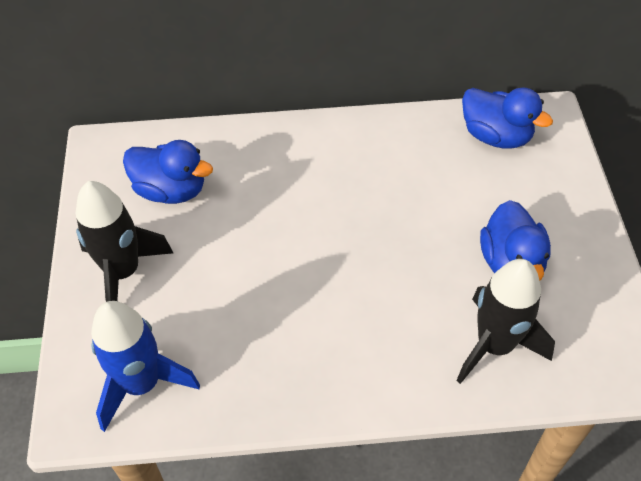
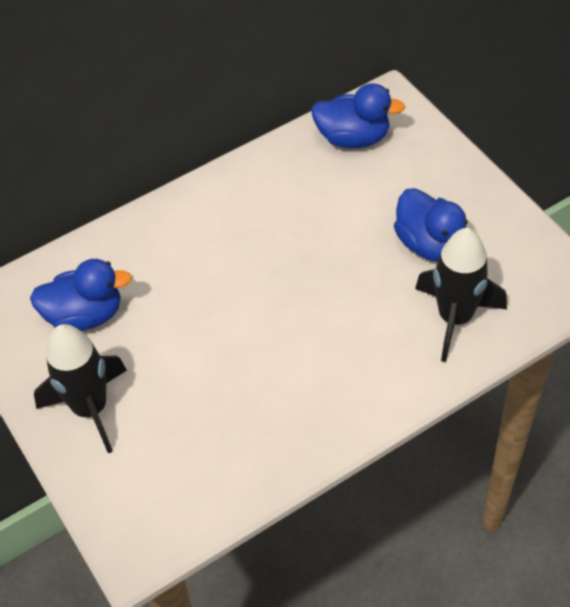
camera: 25 degrees left, 0 degrees up
(142, 384) = (175, 493): blue rocket -> none

